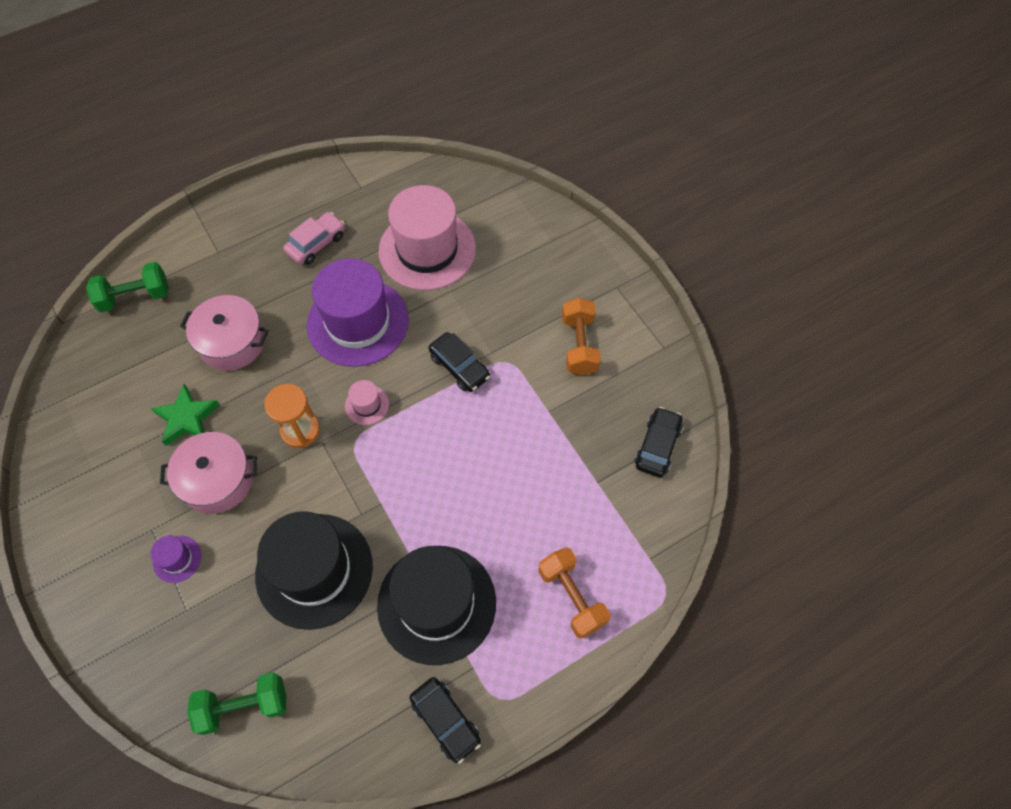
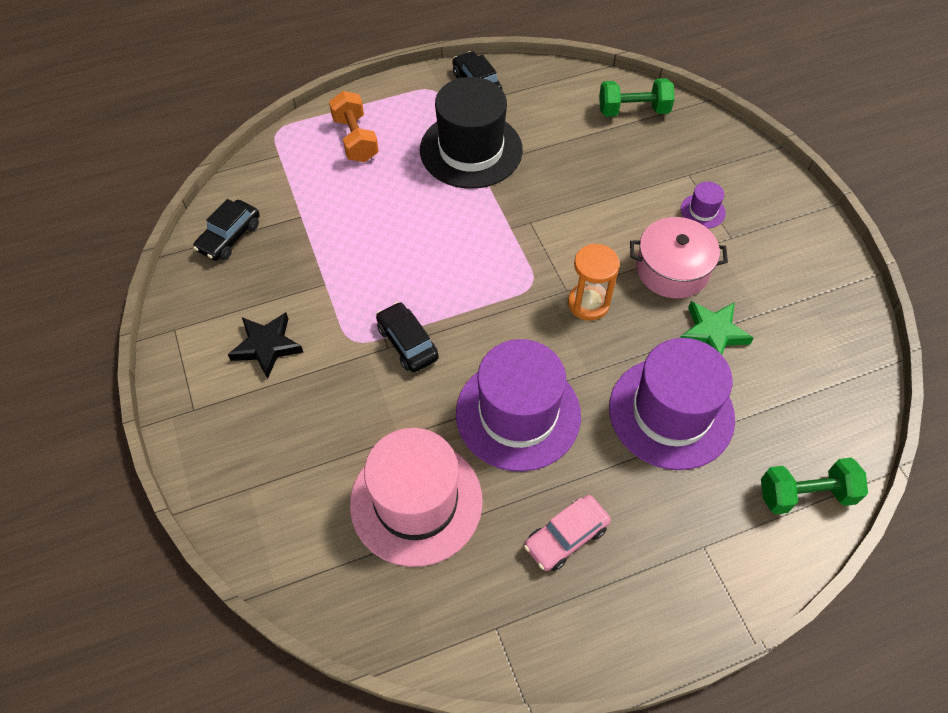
camera: 170 degrees left, 5 degrees down
(232, 342) = (671, 412): pink pot -> purple hat
(314, 570) = (576, 186): black hat -> none
(367, 405) = (516, 318): pink hat -> none
(579, 345) = (266, 346): orange dumbbell -> black star

